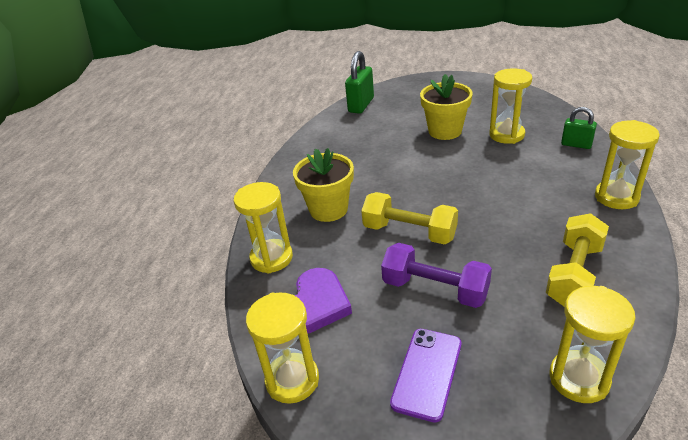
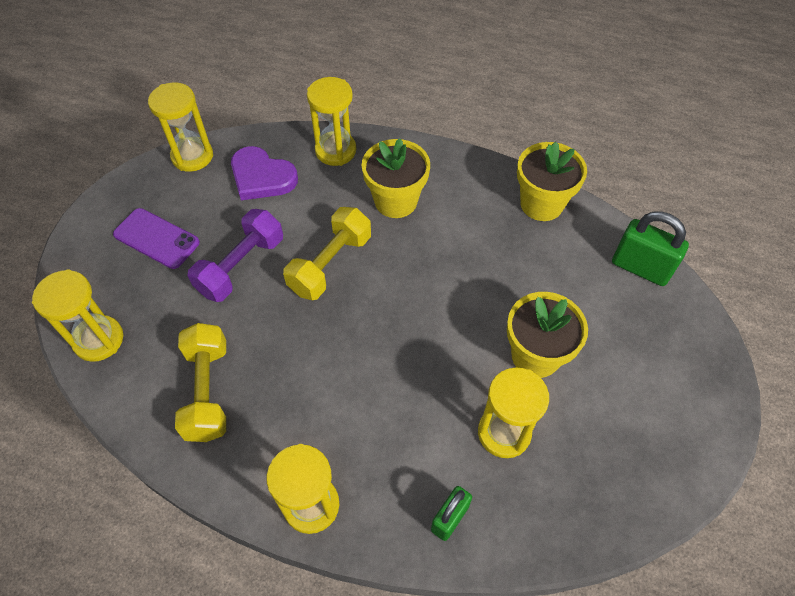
camera: 95 degrees right, 20 degrees up
(316, 143) = (541, 204): none -> yellow flower pot
(574, 274) = (207, 391): yellow dumbbell -> yellow dumbbell turned 45 degrees clockwise

